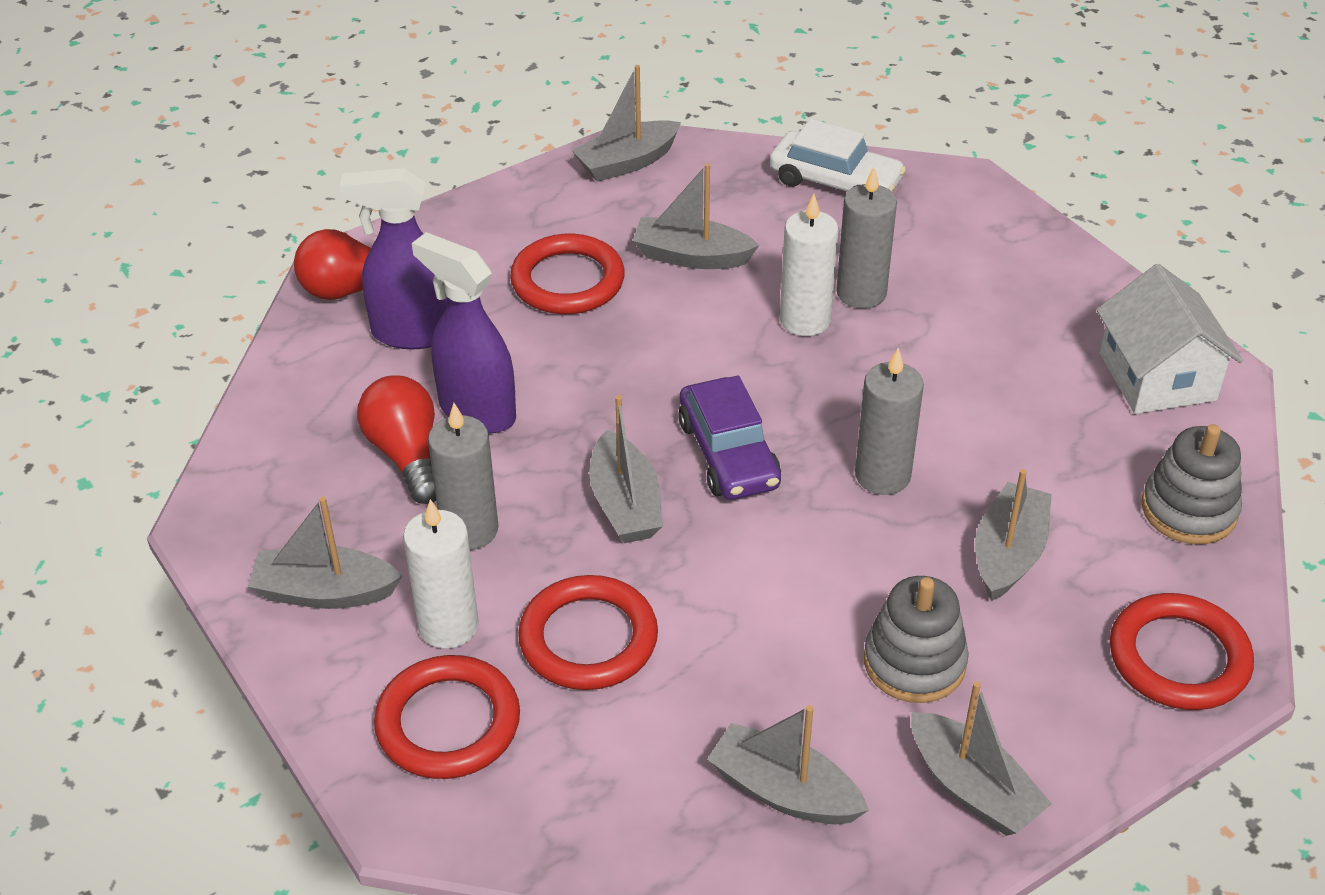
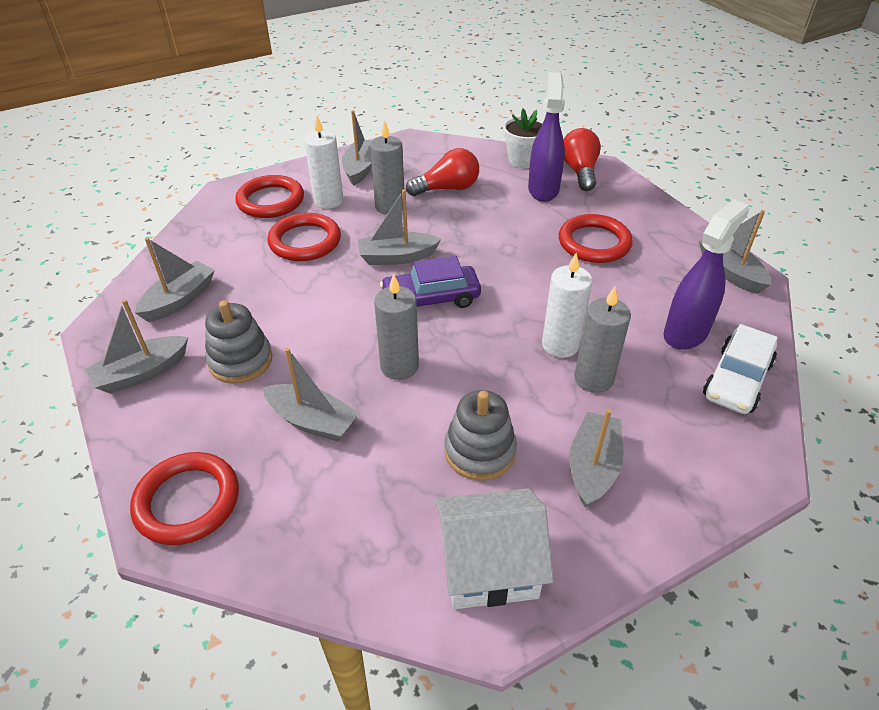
camera: 95 degrees right, 0 degrees up
(308, 357) = (523, 160): none -> white flower pot
(476, 411) = (478, 209): purple spray bottle -> purple spray bottle (686, 333)
(691, 256) = (626, 296): grey boat -> grey boat (593, 467)
(1189, 510) = (325, 547): grey stacking toy -> grey stacking toy (480, 451)

